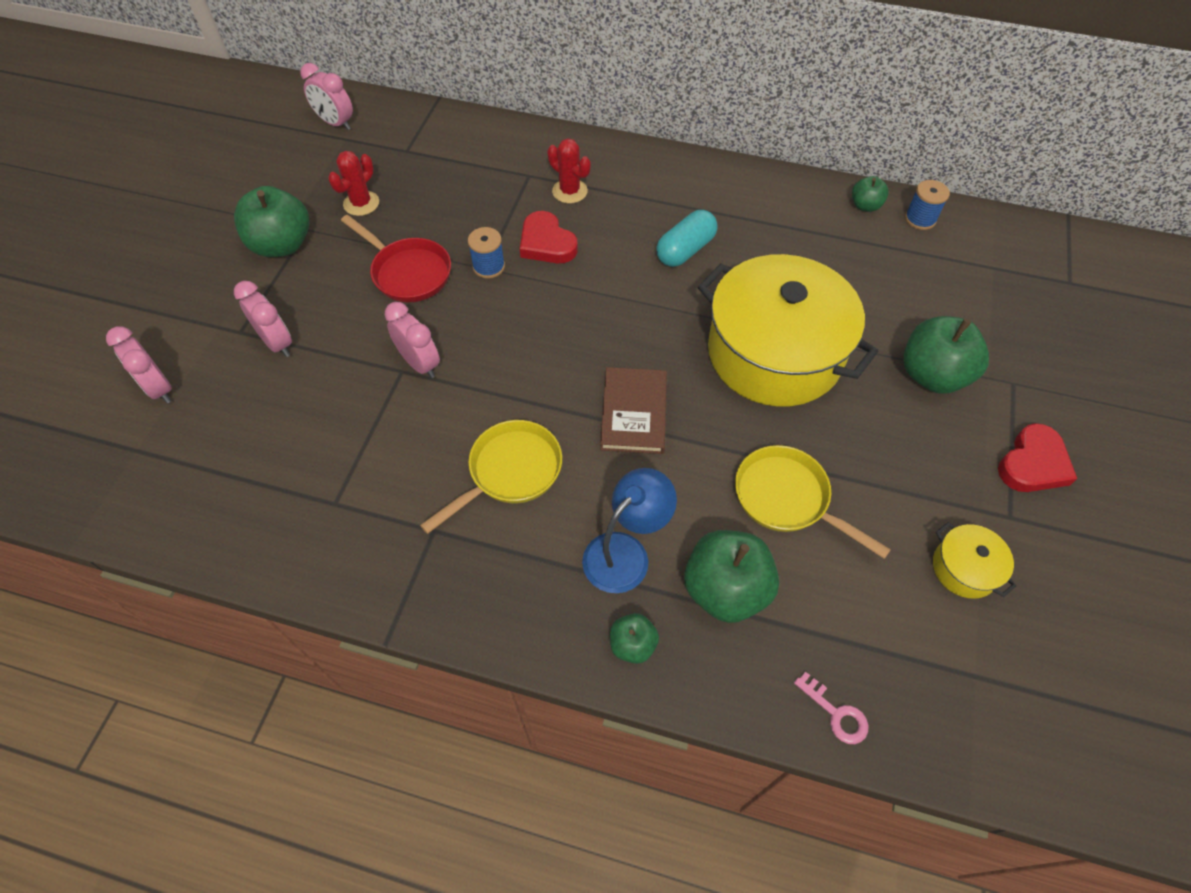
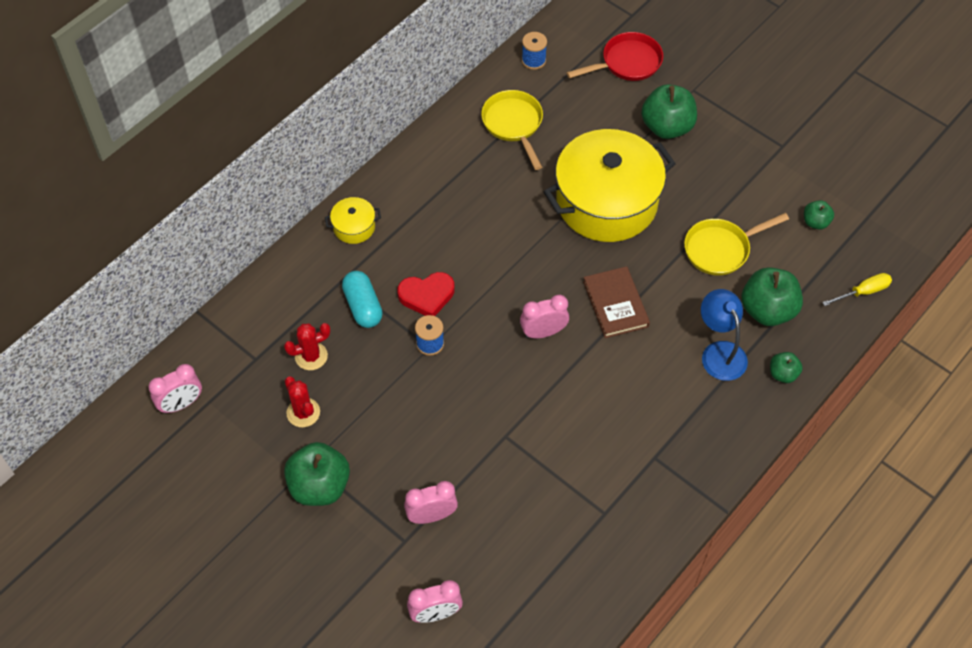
camera: 65 degrees left, 0 degrees up
(408, 272) = (405, 401): red pan -> red pan (627, 63)
(420, 363) = (504, 421): pink clock -> pink clock (543, 332)
(510, 472) = (629, 396): yellow pan -> yellow pan (514, 125)
(569, 191) = (378, 259): red cactus -> red cactus (311, 356)
(634, 413) = (615, 304): brown book -> brown book turned 45 degrees clockwise
(685, 250) = (484, 210): turquoise capsule -> turquoise capsule (363, 306)
(836, 713) = (863, 292): pink key -> yellow screwdriver
(865, 206) = (503, 84): green apple -> green apple (815, 222)
(964, 568) = (804, 186): yellow pot -> yellow pot (354, 227)
(1033, 464) = (753, 114): red heart -> none

